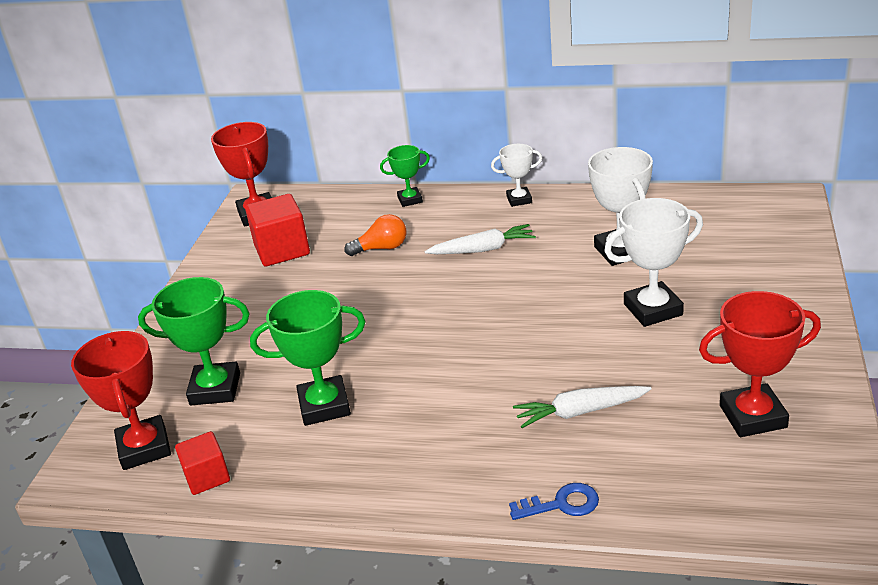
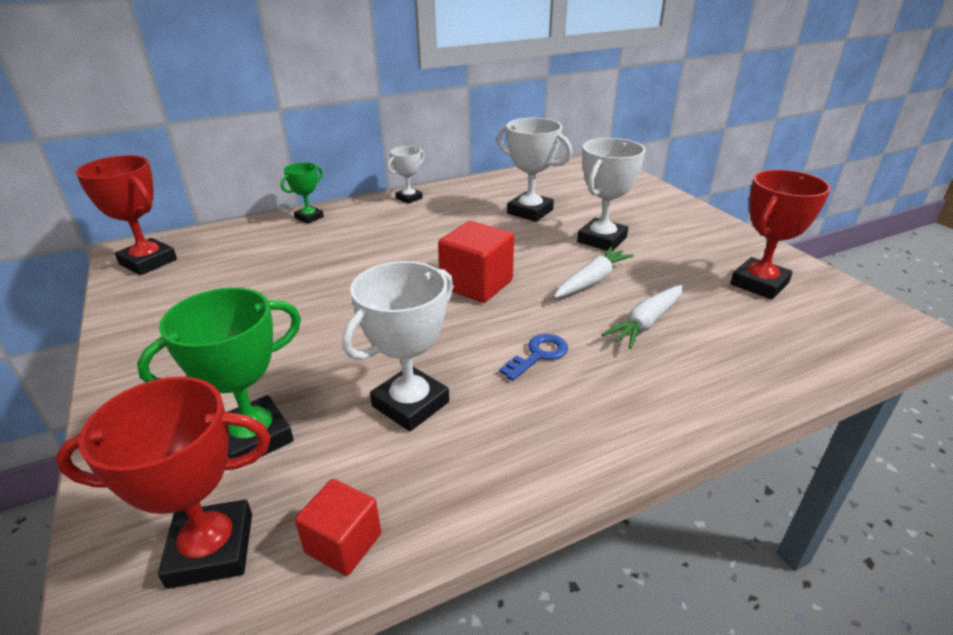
camera: 40 degrees left, 0 degrees up
(144, 448) = (211, 549): red trophy -> red trophy turned 45 degrees counterclockwise
(282, 250) = (209, 283): red cube -> red cube (476, 284)
(324, 406) = (410, 404): green trophy -> white trophy
(382, 248) = (321, 257): orange light bulb -> none
(483, 249) = (419, 235): white carrot -> white carrot (592, 280)
(562, 504) = (730, 397): blue key -> blue key (538, 355)

